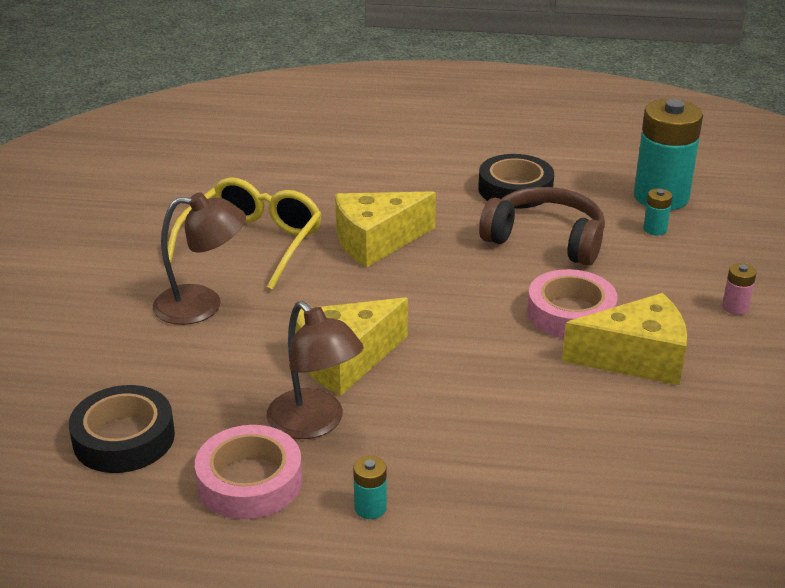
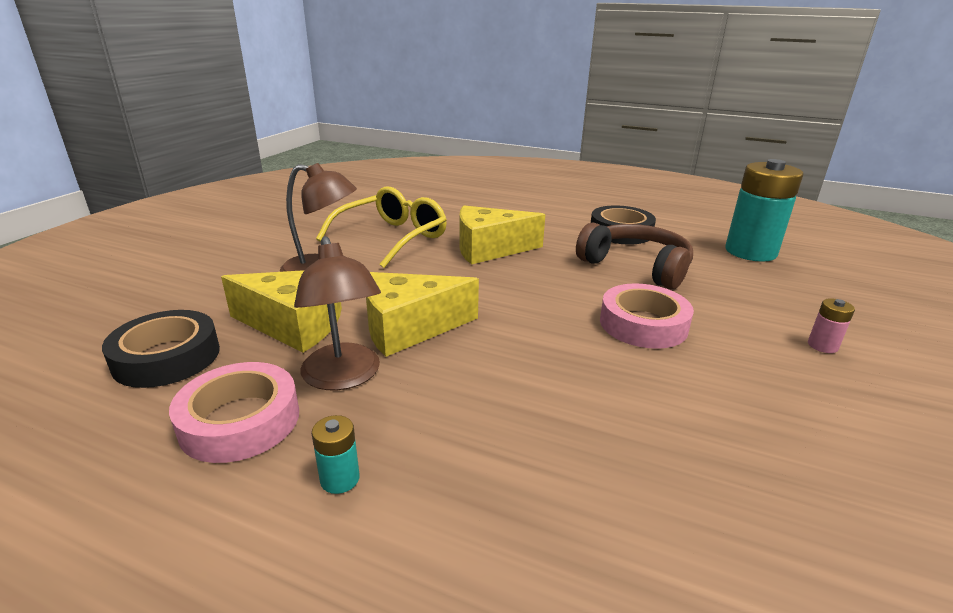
camera: 15 degrees right, 5 degrees down
(636, 358) = (704, 375): yellow cheese -> yellow cheese (295, 325)
(655, 229) = (741, 273): turquoise battery -> none

